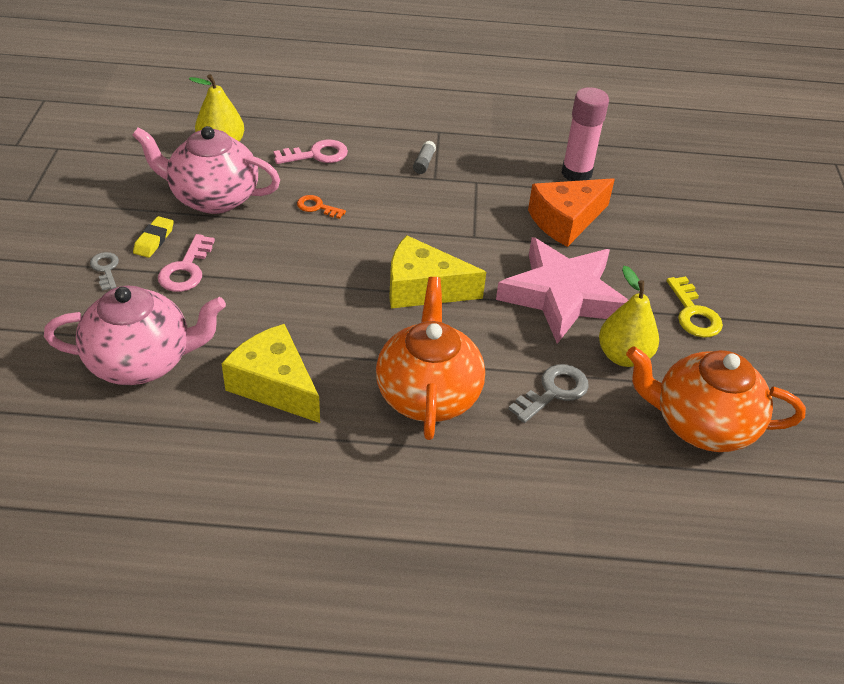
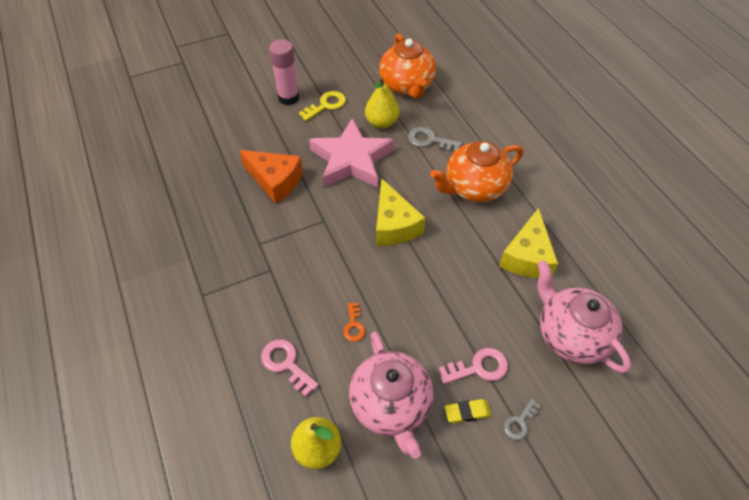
camera: 115 degrees left, 10 degrees up
(424, 163) = (254, 285): grey glue stick -> none
(576, 173) = (215, 192): pink glue stick -> pink glue stick (288, 98)

